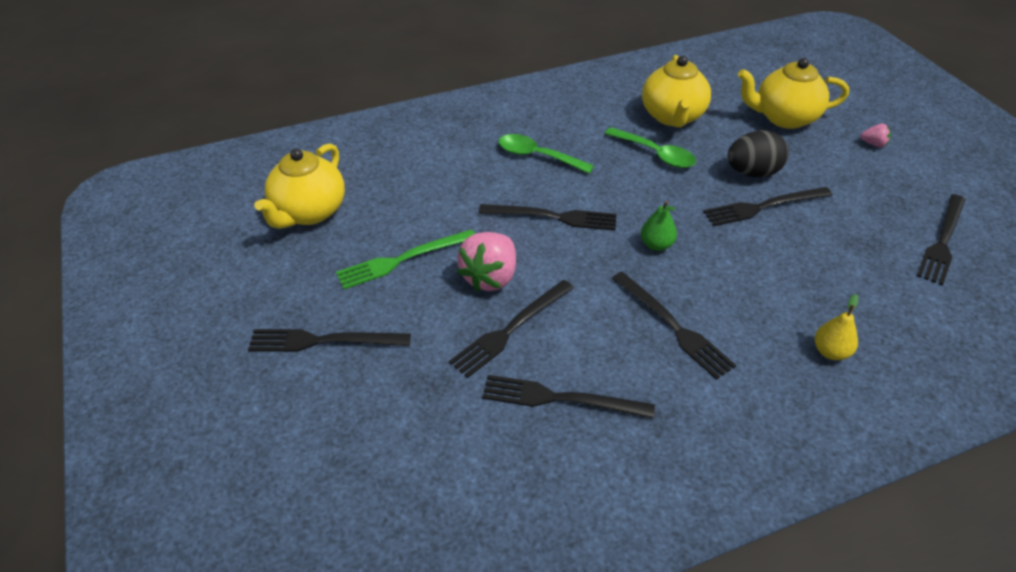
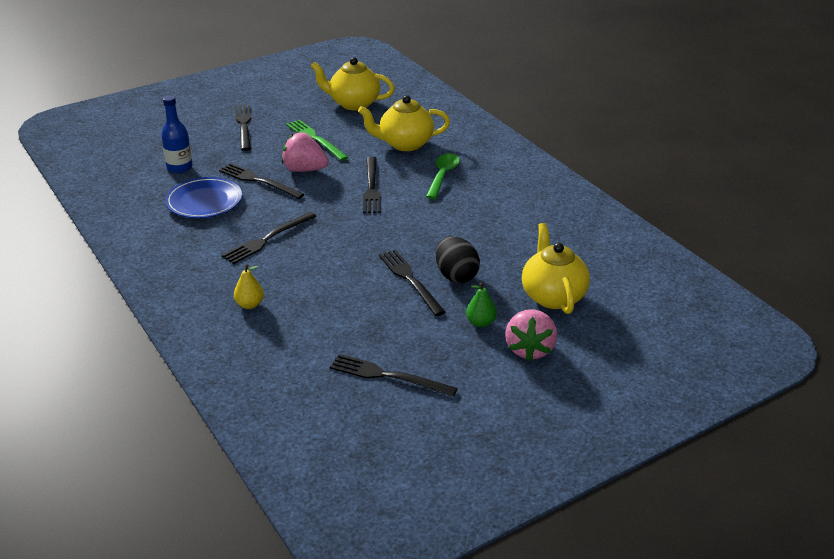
camera: 80 degrees right, 10 degrees down
(441, 433) = (179, 167): none -> blue bottle
(560, 398) = (204, 201): black fork -> blue plate
(655, 154) = (465, 227): green spoon -> none
(656, 245) = (350, 230): green pear -> green pear (480, 323)
(672, 117) = (526, 234): yellow teapot -> yellow teapot (404, 144)
(873, 144) = (530, 349): pink strawberry -> pink strawberry, size x2.13

